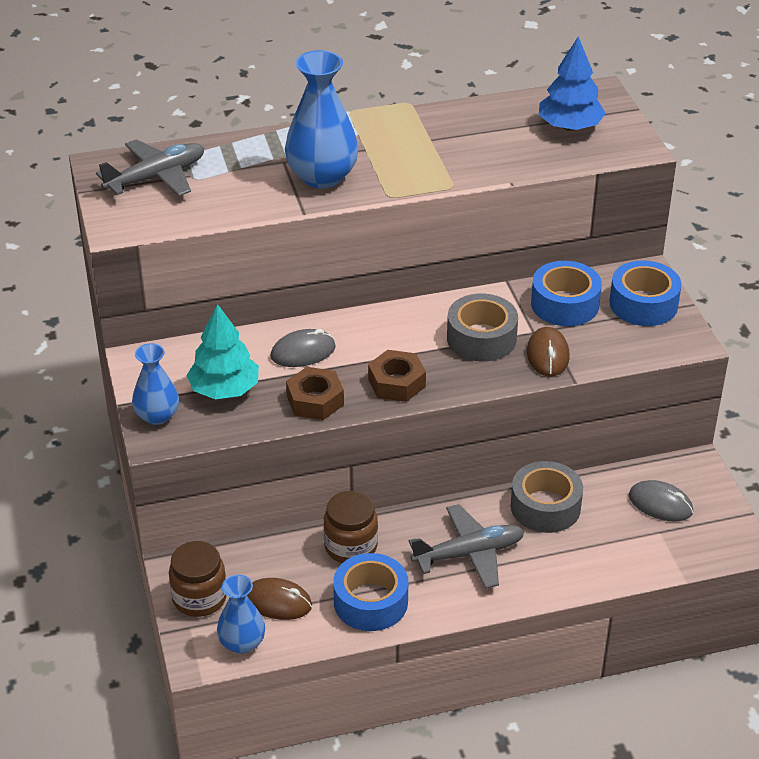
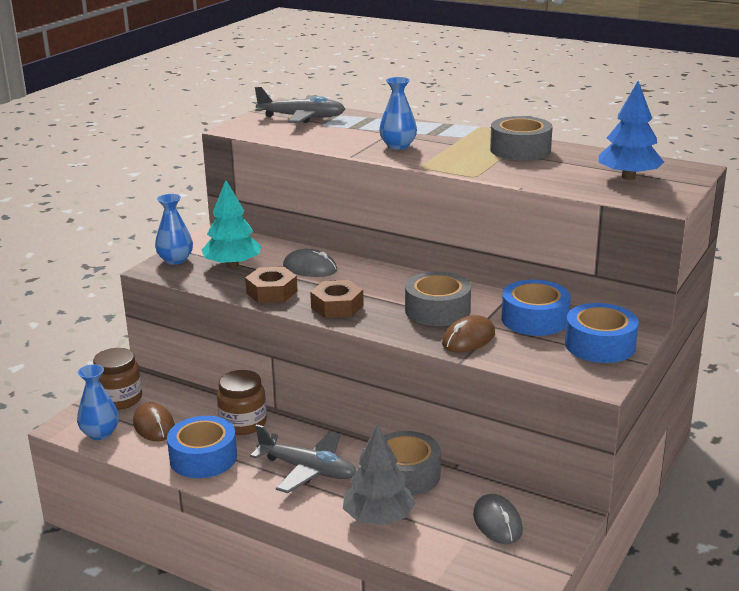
camera: 45 degrees right, 15 degrees down
(322, 176) = (398, 146): blue vase -> blue vase, size x0.60
(435, 130) = (520, 150): none -> grey tape
(579, 558) = (378, 517): none -> grey tree

